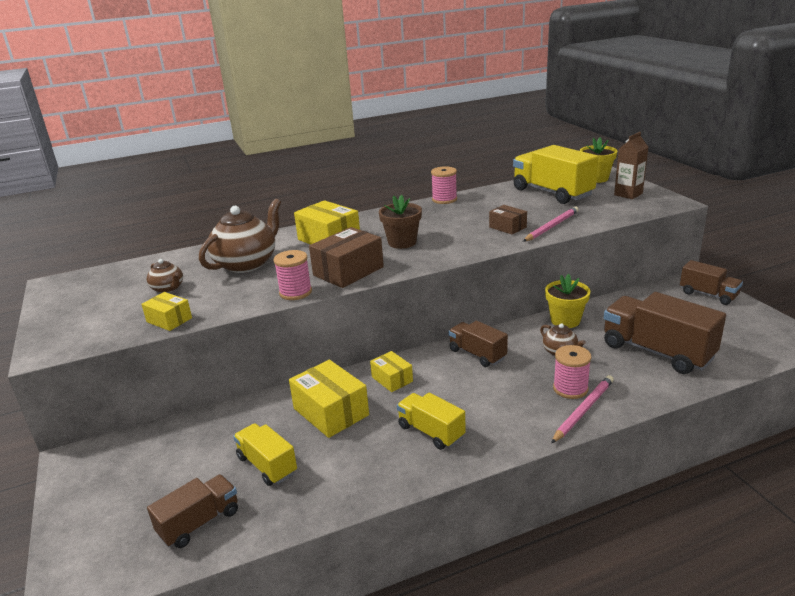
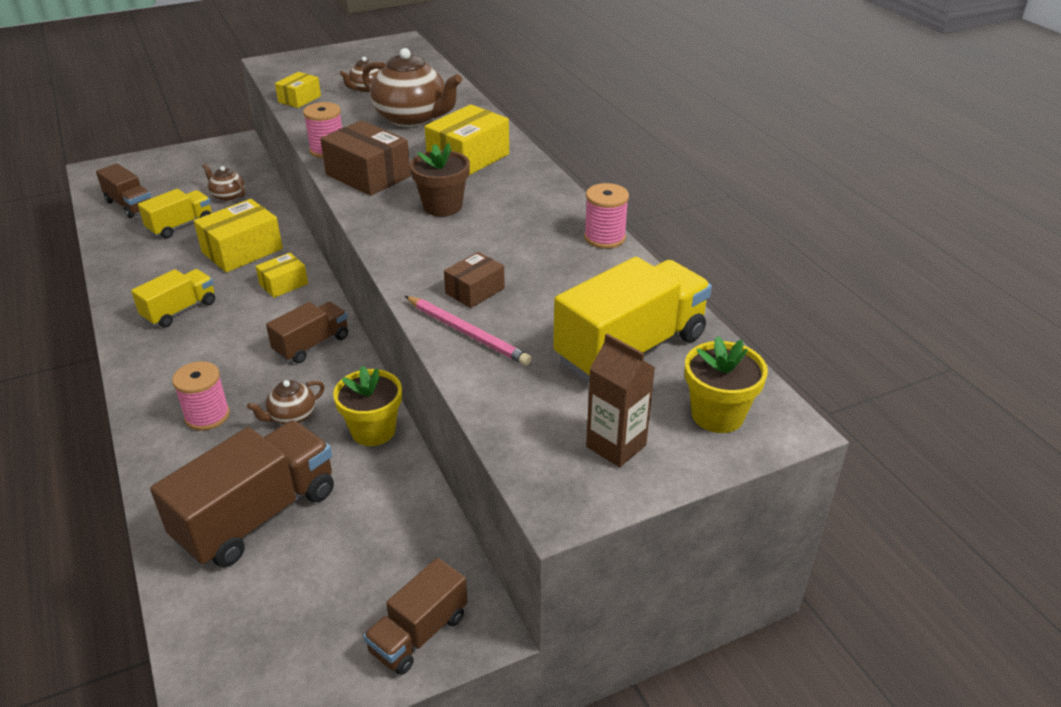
camera: 85 degrees right, 10 degrees up
(212, 441) = (228, 196): none -> brown teapot
(583, 410) = (161, 421): pink pencil -> none

